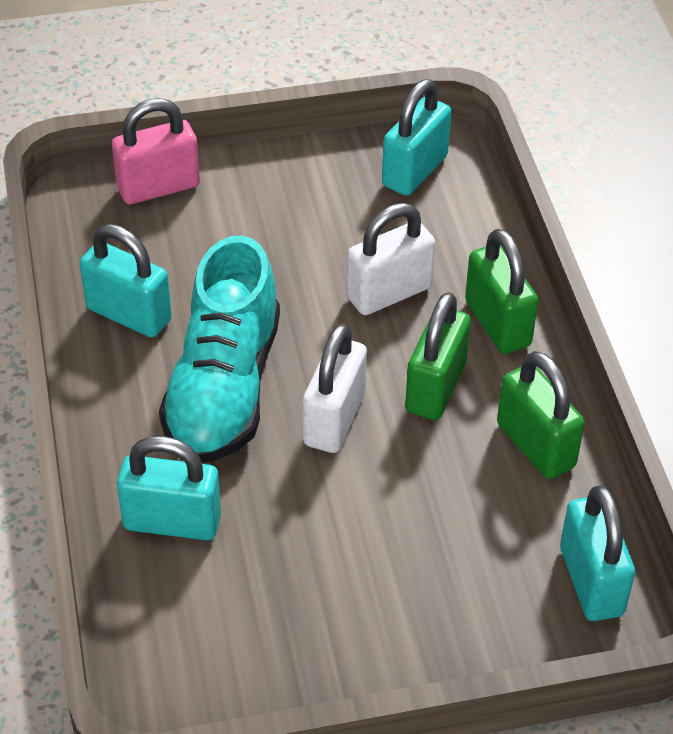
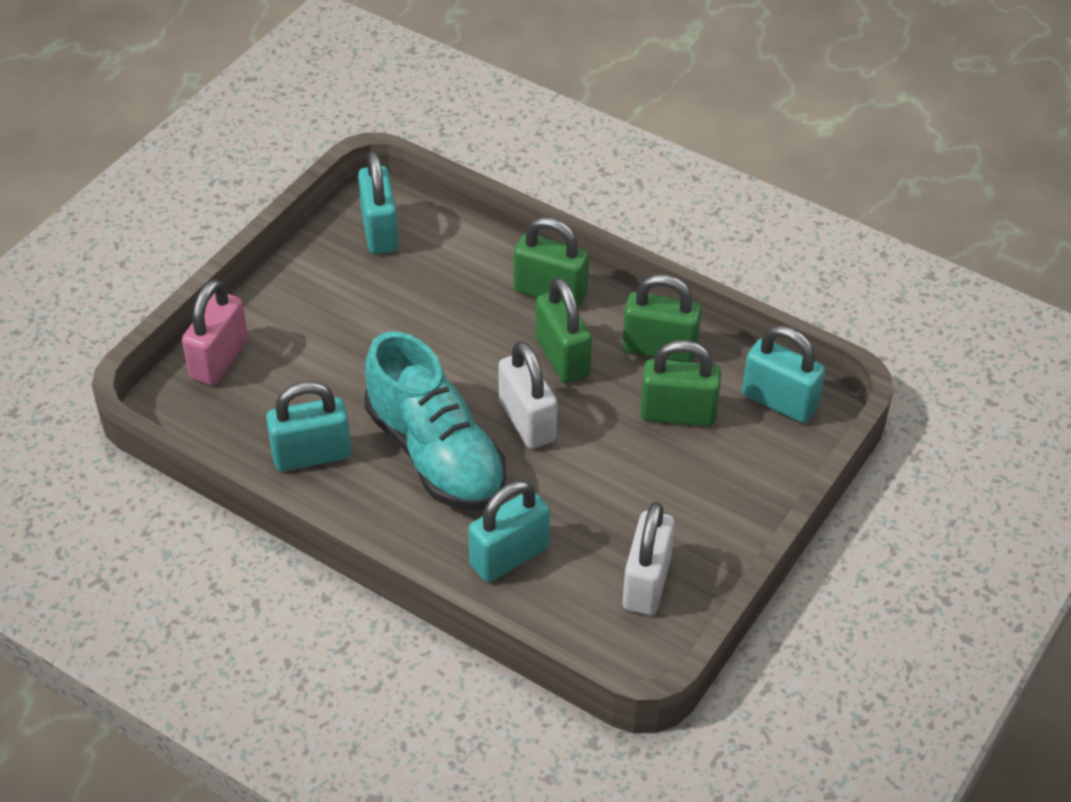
camera: 45 degrees left, 0 degrees up
(389, 293) = (462, 320): white padlock -> white padlock (647, 583)
(477, 517) = (678, 414): none -> green padlock

